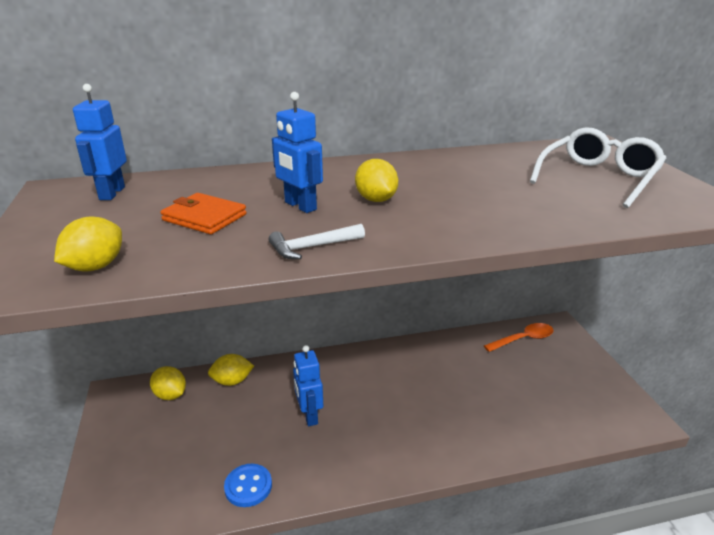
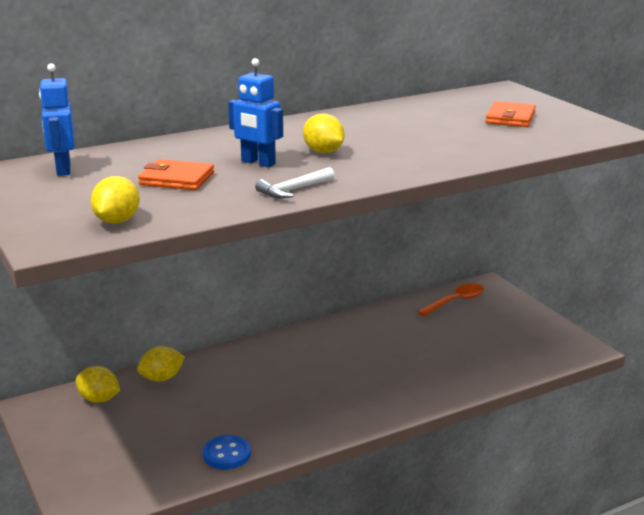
camera: 15 degrees left, 5 degrees down
(309, 415) = (260, 393): blue robot -> none
(598, 178) = (510, 118): white glasses -> orange wallet

